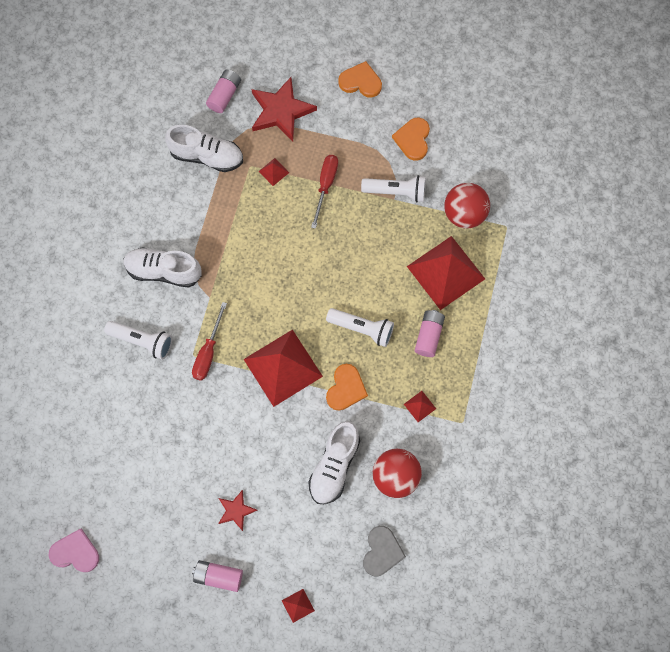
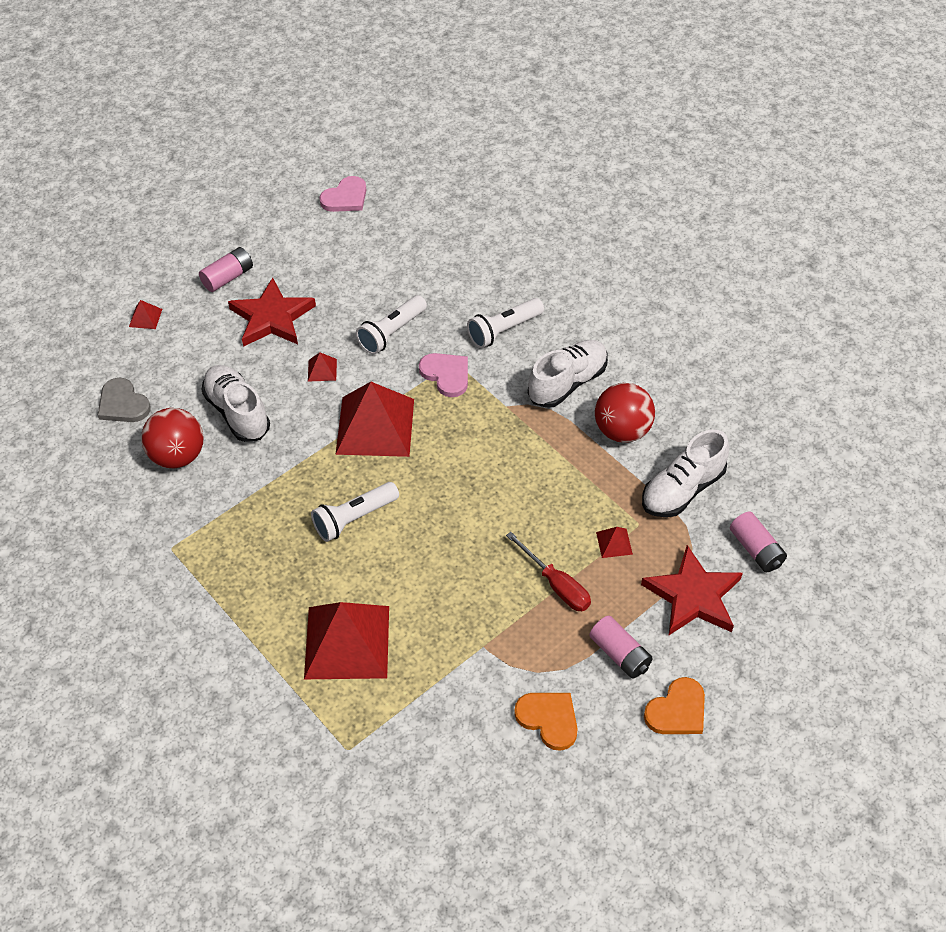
camera: 125 degrees right, 20 degrees down
(208, 352) = (446, 375): red screwdriver -> pink heart
(236, 510) = (272, 318): red star -> red star, size x1.86
(346, 388) = (304, 466): orange heart -> none
(396, 192) = (491, 654): white flashlight -> white flashlight (391, 333)
(420, 406) = (224, 520): red pyramid -> red pyramid (322, 370)
(429, 336) = (290, 576): pink battery -> pink battery (620, 654)
(464, 214) = (402, 711): red ball -> red ball (622, 431)

